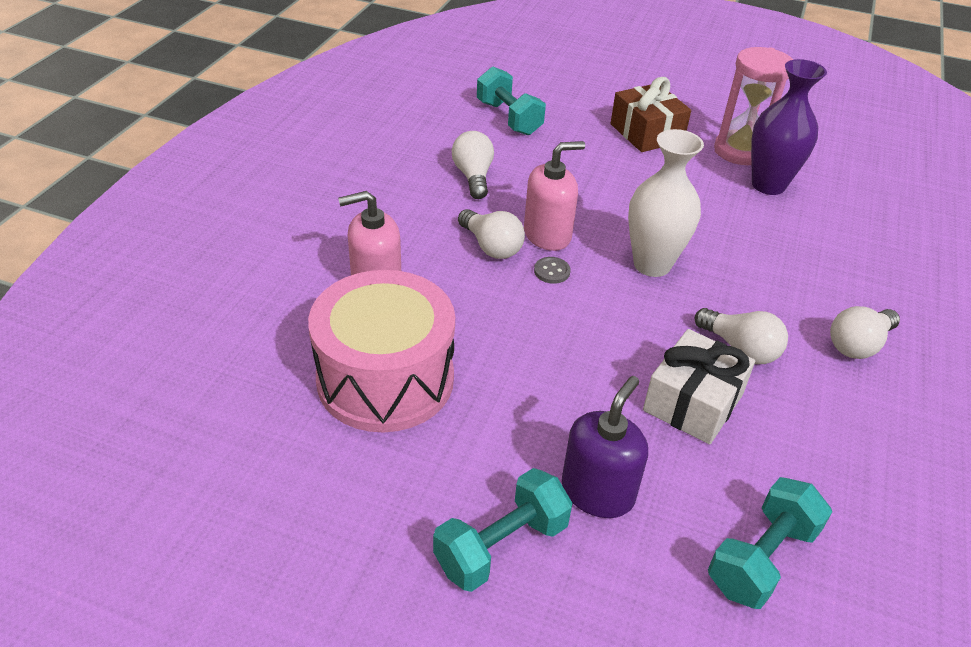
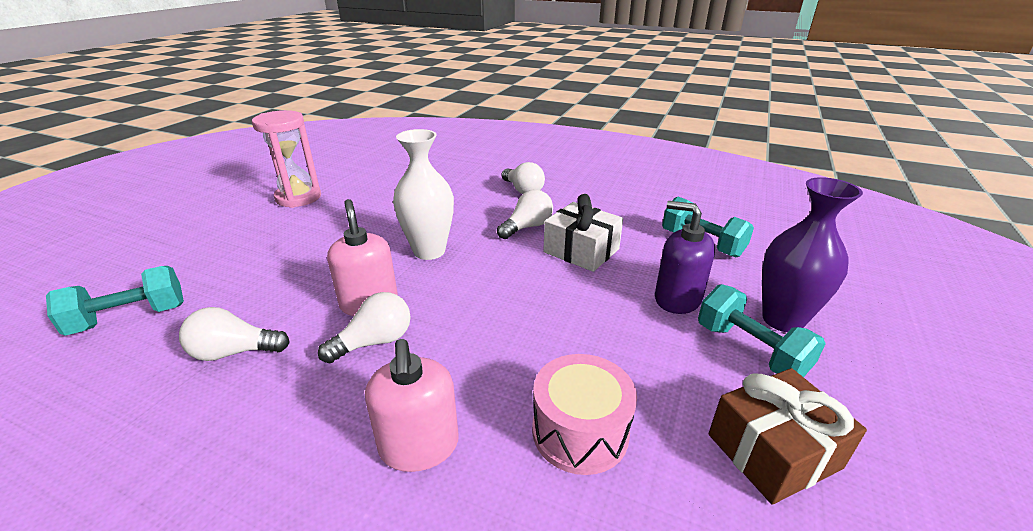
camera: 85 degrees left, 10 degrees down
(385, 379) = (580, 431): pink drum -> pink drum, size x0.63
(552, 271) = (425, 304): grey button -> none
(646, 133) = (238, 234): brown gift -> brown gift (773, 451)
(768, 185) = (349, 193): purple vase -> purple vase (782, 320)

